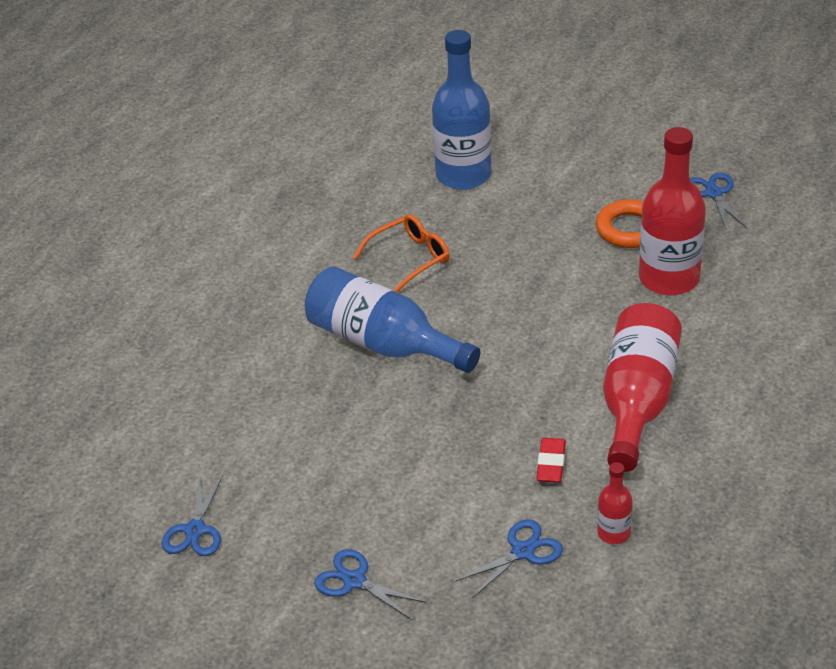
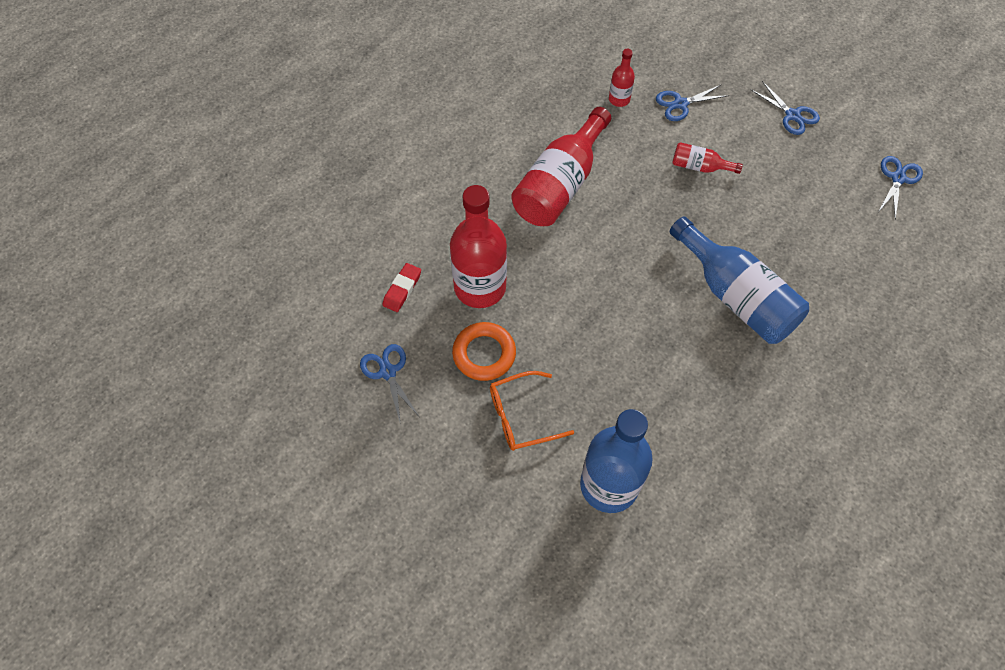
camera: 165 degrees left, 20 degrees up
(409, 259) = (692, 385): orange glasses -> orange glasses (521, 416)
(468, 471) = (699, 167): none -> red bottle
(551, 463) = (640, 156): red eraser -> red eraser (402, 289)
(713, 193) = (388, 372): blue scissors -> blue scissors turned 150 degrees clockwise

